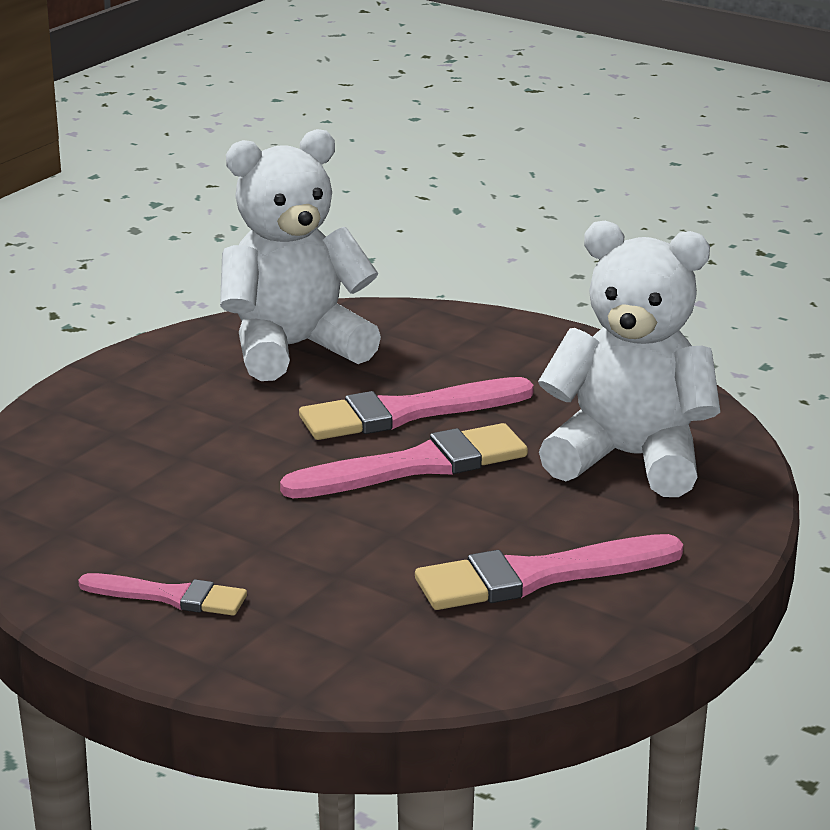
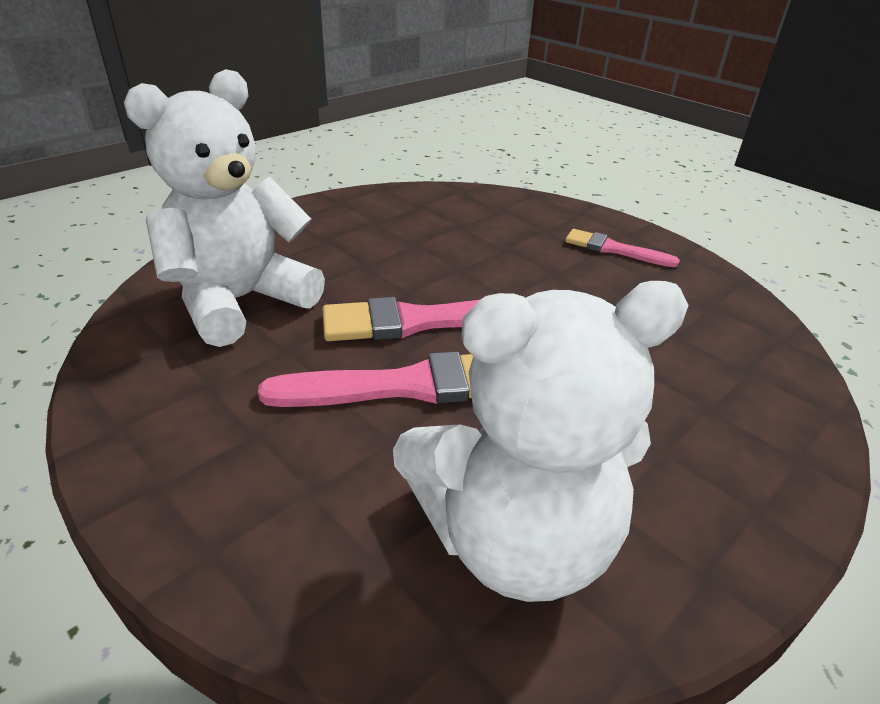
camera: 170 degrees left, 10 degrees up
(538, 576) = (378, 230): pink brush -> none
(629, 458) = (240, 301): white teddy bear -> white teddy bear turned 105 degrees clockwise

